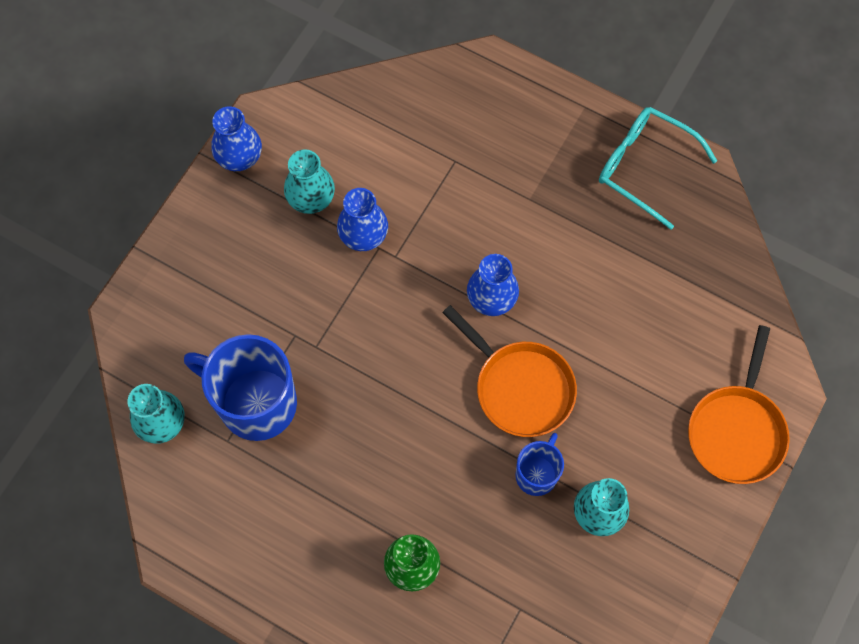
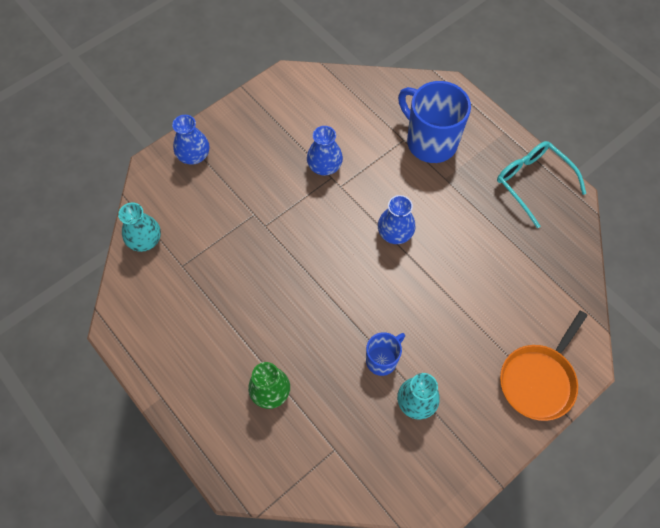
camera: 20 degrees right, 5 degrees down
(239, 156) = (264, 95): blue vase -> blue vase (194, 155)
(255, 403) = (210, 248): blue mug -> blue mug (430, 142)
(311, 198) = (299, 133): turquoise vase -> none
(520, 387) = (392, 297): orange pan -> none

